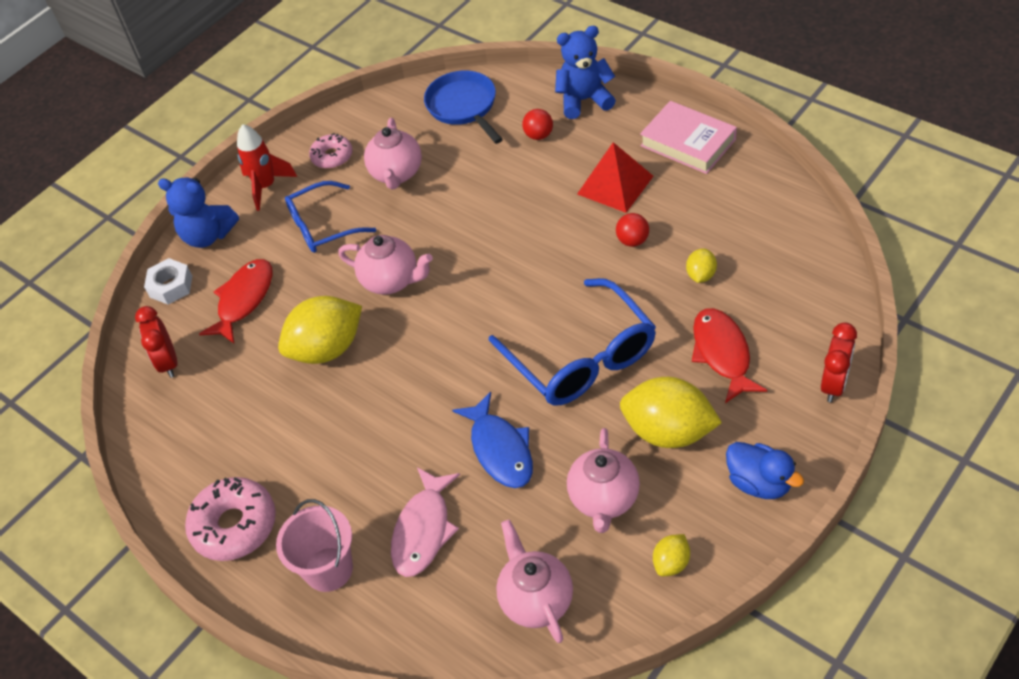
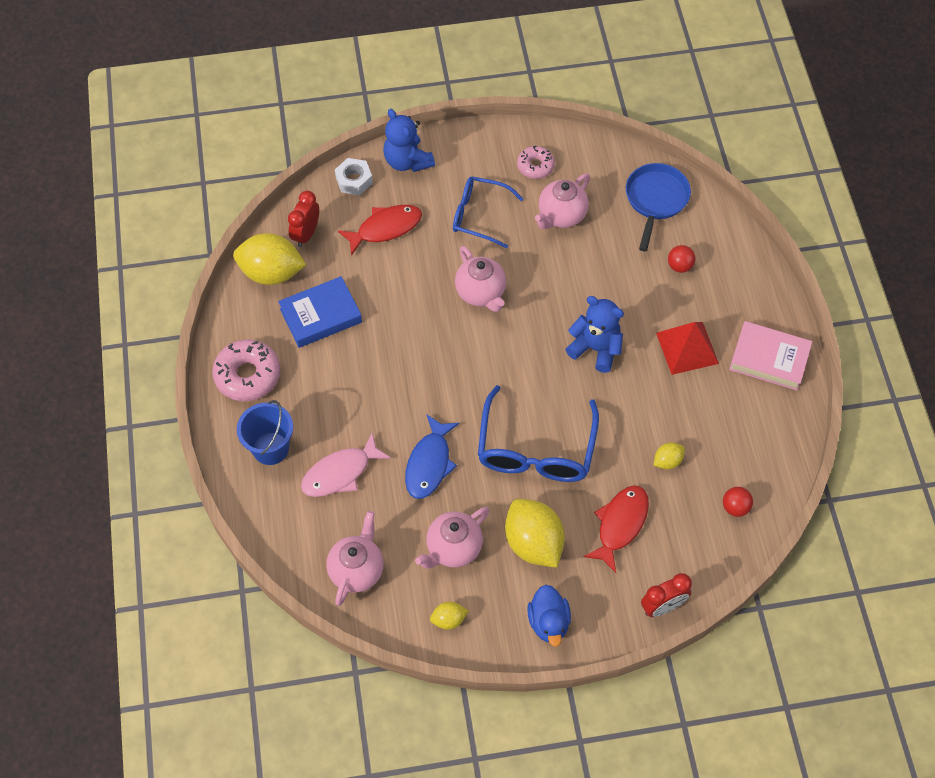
camera: 35 degrees right, 10 degrees up
(256, 416) = (321, 315): none -> blue book
(266, 187) = (474, 154): red rocket -> none
(327, 349) = (400, 307): yellow lemon -> yellow lemon (271, 273)
(328, 569) = (270, 448): pink bucket -> blue bucket
(584, 100) = (738, 265): blue teddy bear -> blue teddy bear (595, 348)
(632, 241) = (653, 398): red ball -> red ball (735, 507)
(688, 143) = (769, 359): pink book -> pink book turned 60 degrees counterclockwise

